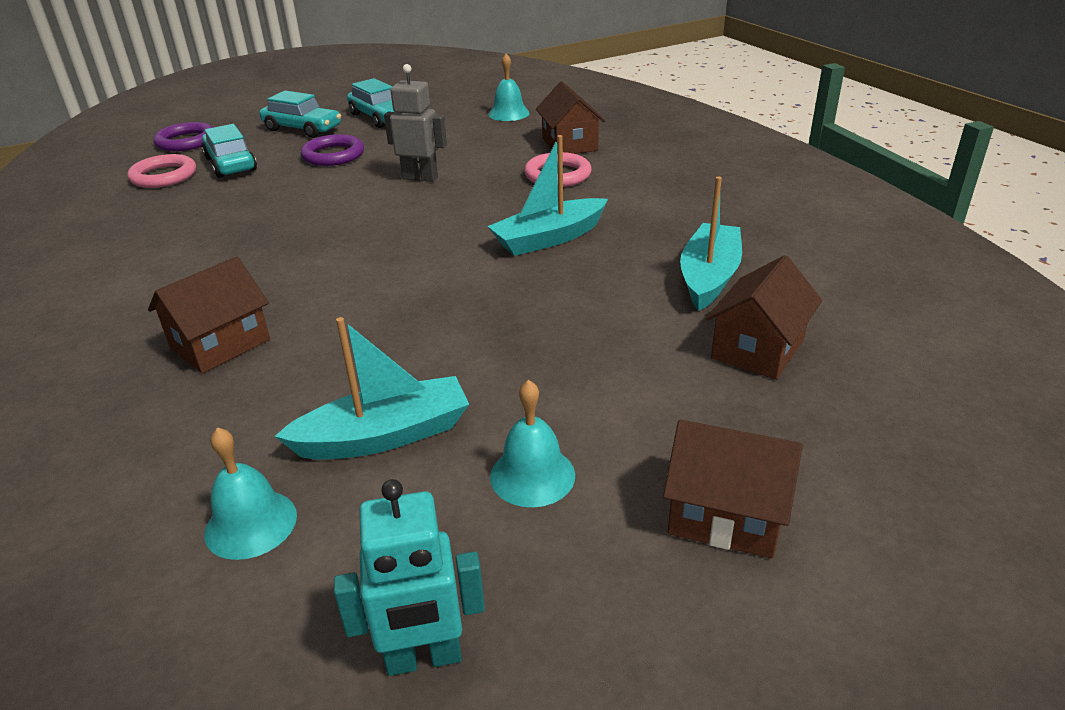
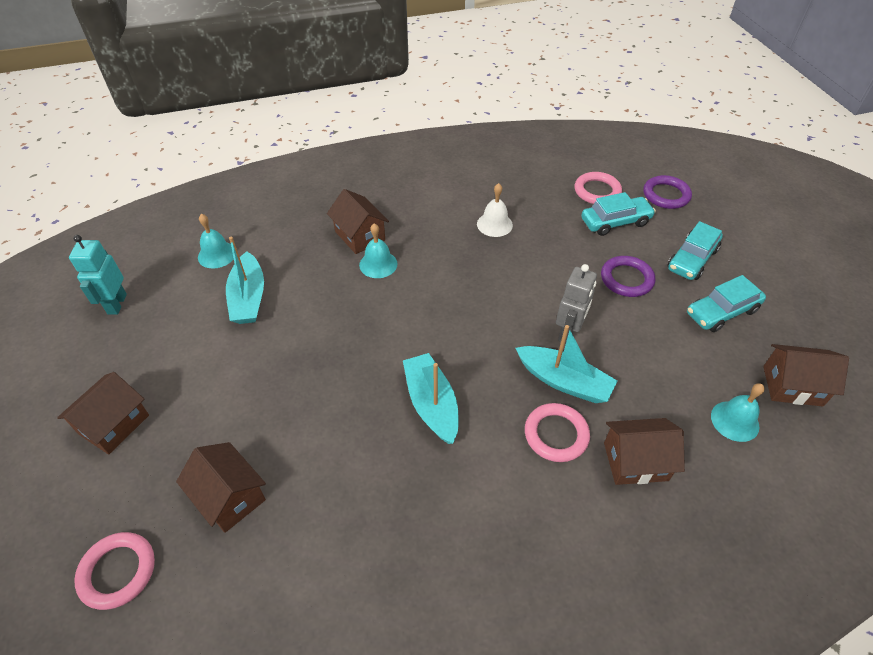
camera: 100 degrees right, 15 degrees up
(217, 234) = (494, 224): none -> white bell
(463, 97) = (792, 386): none -> brown house
(532, 475) = (187, 351): turquoise bell -> turquoise bell (378, 264)
(709, 277) = (332, 500): turquoise boat -> turquoise boat (564, 381)
(923, 411) = (118, 572): none -> pink ring

